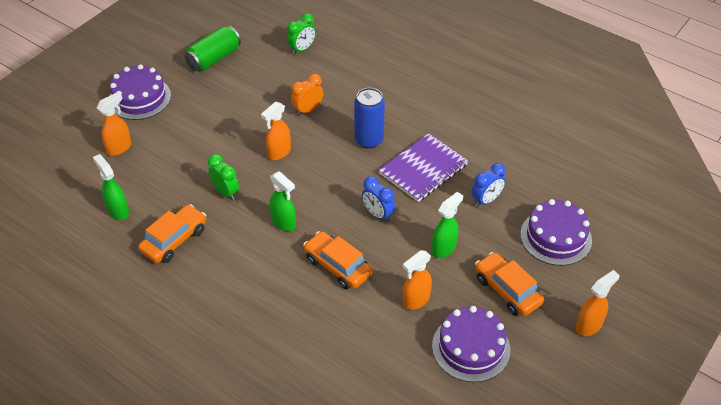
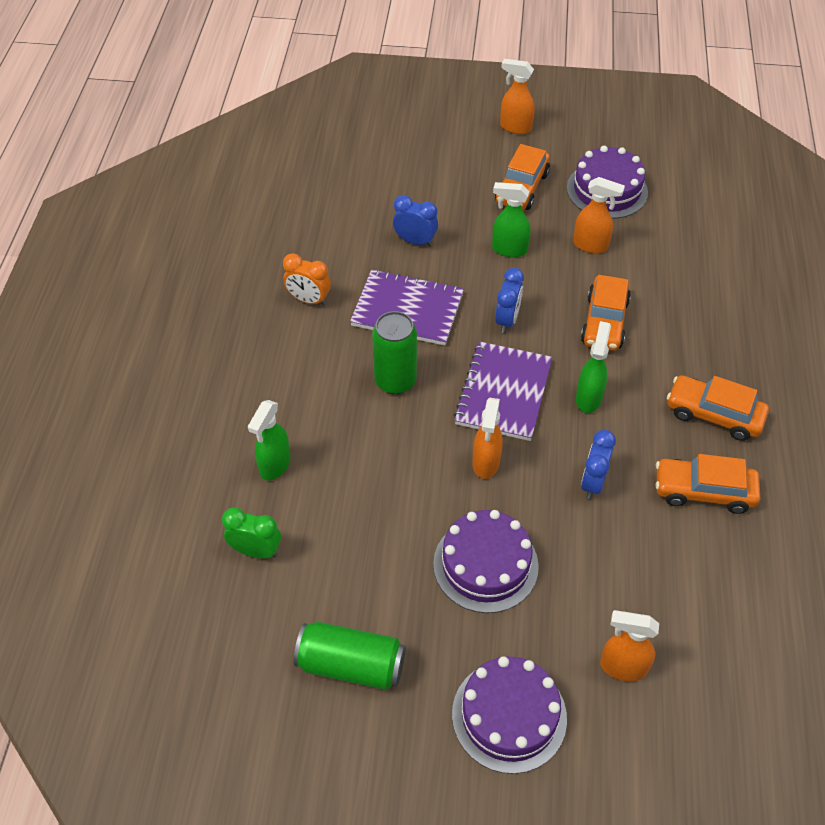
camera: 120 degrees left, 5 degrees up
(118, 211) = (719, 586): green spray bottle -> green spray bottle (275, 465)
(218, 280) = (713, 415): none -> orange car
(225, 192) = (593, 483): green clock -> blue clock
(279, 153) = (486, 463): orange spray bottle -> orange spray bottle turned 90 degrees clockwise
(308, 110) = (384, 473): orange clock -> orange clock (309, 300)
(321, 184) = (503, 393): none -> purple notebook
(369, 140) = (395, 381): blue can -> green can
(556, 237) = (426, 176): purple cake -> purple cake (485, 564)

